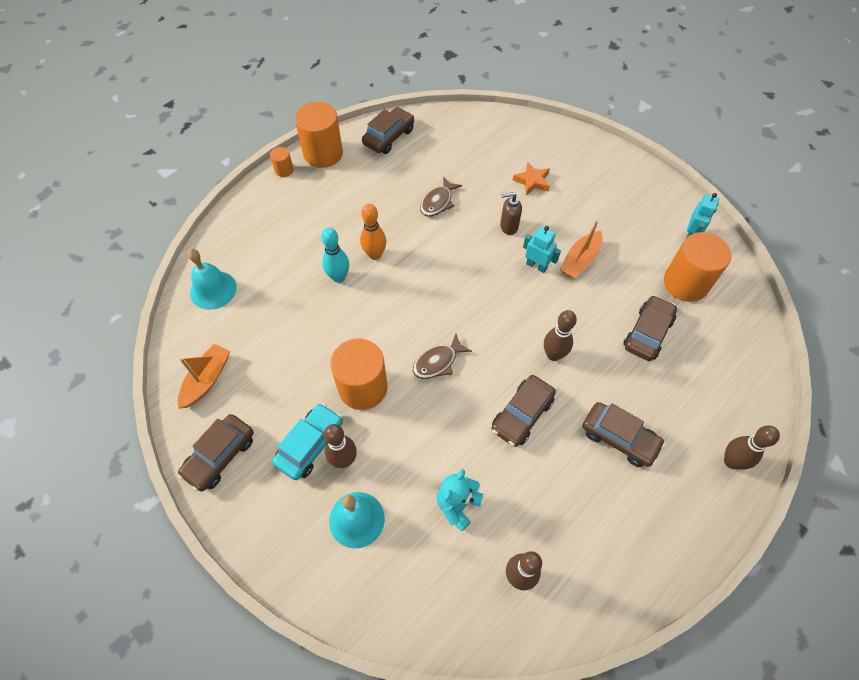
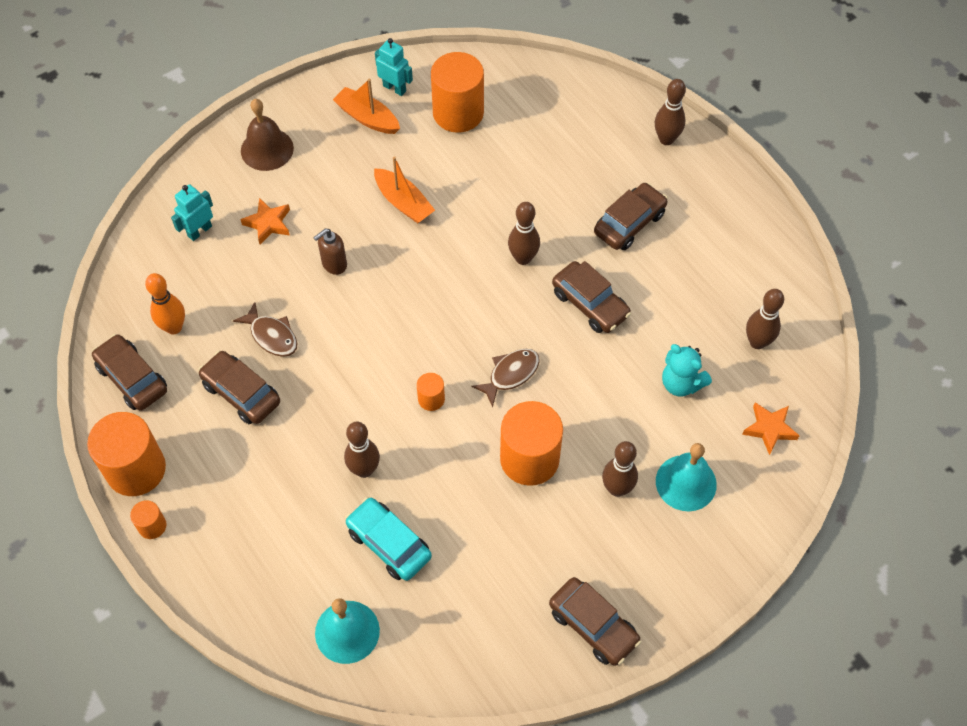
camera: 80 degrees left, 0 degrees up
(207, 380) = (486, 641): orange boat -> orange boat (367, 118)
(310, 445) = (593, 523): turquoise car -> turquoise car (389, 544)
(338, 277) = (364, 470): turquoise bowling pin -> brown bowling pin
(375, 255) = (338, 422): orange bowling pin -> orange bowling pin (174, 327)
(405, 309) = (431, 399): none -> orange cylinder
(424, 596) = (769, 429): none -> orange star
(438, 362) = (510, 374): brown fish -> brown fish turned 105 degrees counterclockwise
(508, 227) = (334, 264): brown soap dispenser -> brown soap dispenser turned 45 degrees clockwise
(536, 266) = (400, 248): turquoise robot -> turquoise robot (199, 231)
(597, 167) = (267, 149): none -> brown bell
(647, 333) = (513, 165): brown car -> brown car (241, 393)

